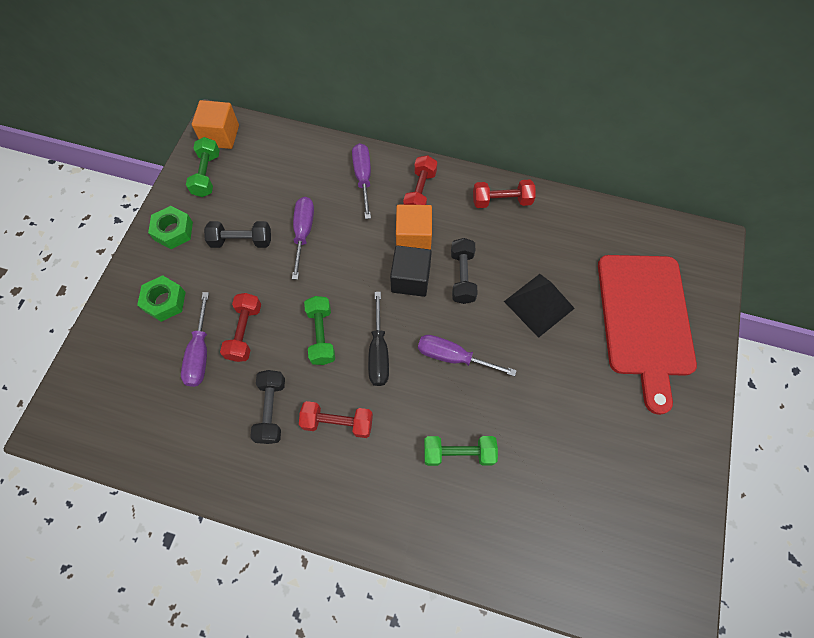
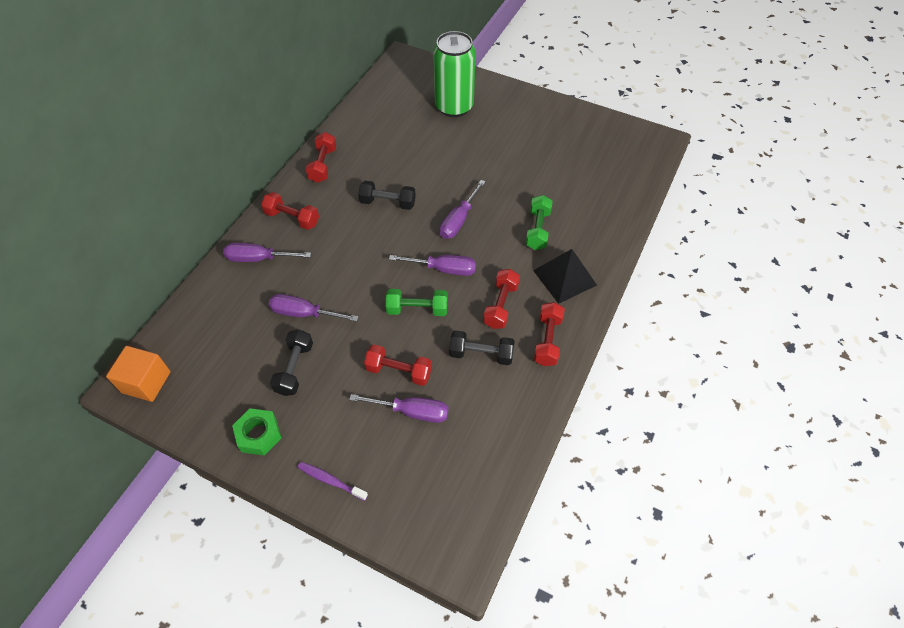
camera: 80 degrees left, 10 degrees down
(130, 298) = (330, 480): none -> purple toothbrush
(164, 301) = (345, 444): green nut -> none
(207, 174) = (195, 398): green dumbbell -> none
(296, 482) = (547, 340): none -> red dumbbell
(379, 352) = (443, 269): black screwdriver -> purple screwdriver
(410, 279) = (380, 238): black cube -> none
(413, 237) = (338, 230): orange cube -> none
(539, 304) = (426, 161): black pyramid -> black pyramid (564, 277)
(645, 320) = (454, 106): red cutting board -> green can

